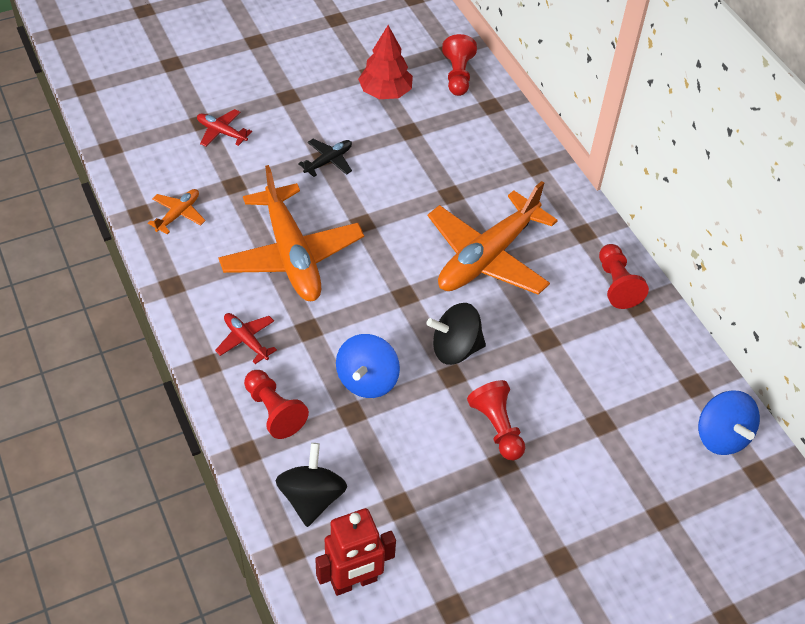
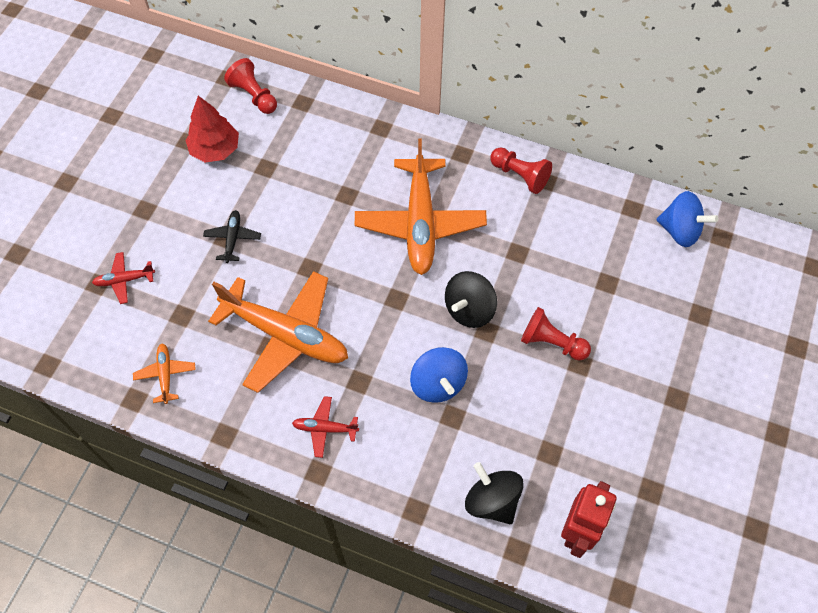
camera: 40 degrees left, 10 degrees up
(274, 411) = (401, 463): red pawn -> none

